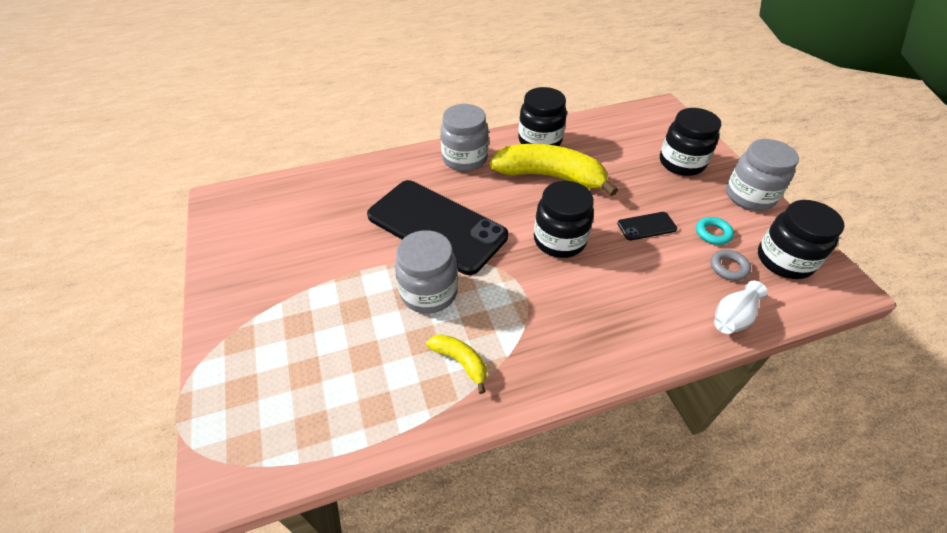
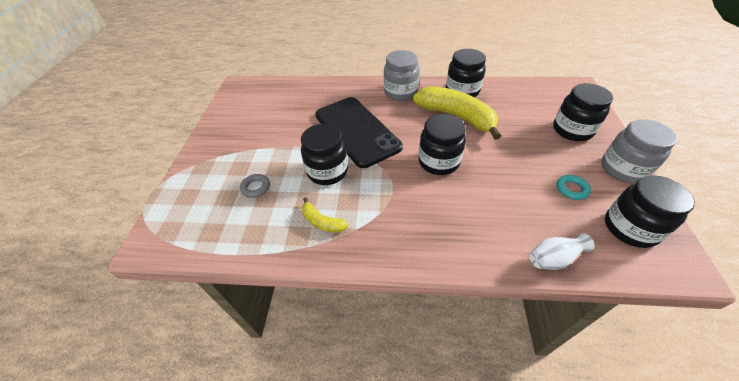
camera: 25 degrees right, 0 degrees up
(429, 292) = (327, 171): grey jar -> black jar
(460, 362) = (322, 222): yellow banana -> yellow banana turned 150 degrees clockwise
(646, 226) = (515, 169): black phone -> none
(728, 267) = (571, 219): grey ring -> grey ring (256, 187)

